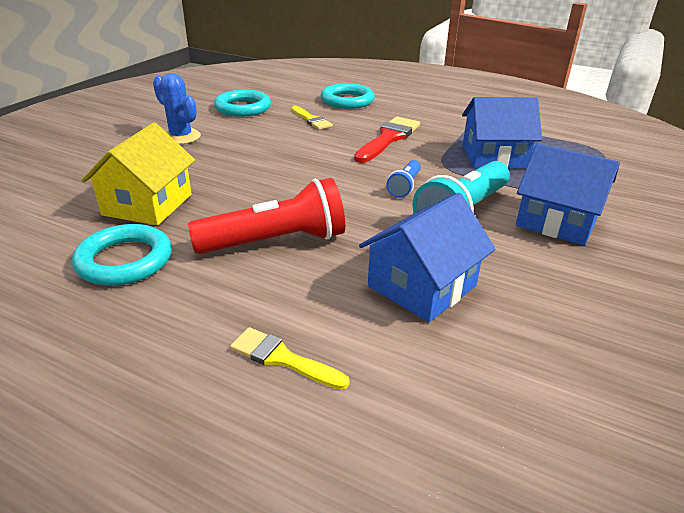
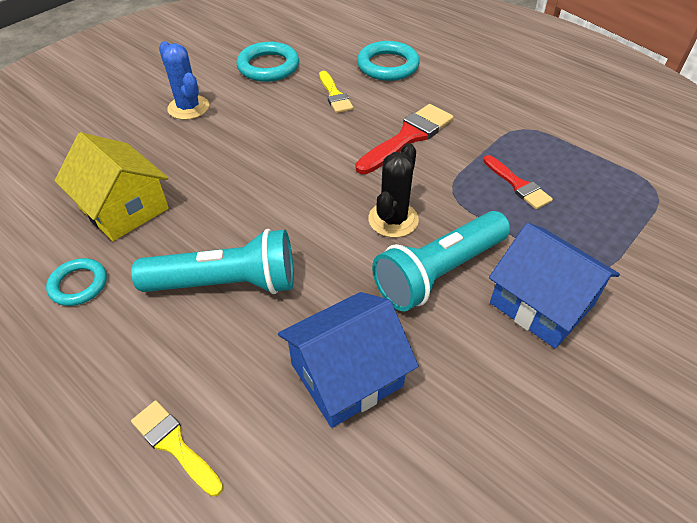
camera: 15 degrees right, 15 degrees up
(125, 260) = (78, 284): turquoise ring -> turquoise ring, size x0.63
(148, 204) = (124, 208): yellow house -> yellow house turned 75 degrees counterclockwise
(276, 242) = (226, 284): red flashlight -> turquoise flashlight
(404, 186) = (393, 219): blue flashlight -> black cactus
(494, 157) = (518, 185): blue house -> red brush

